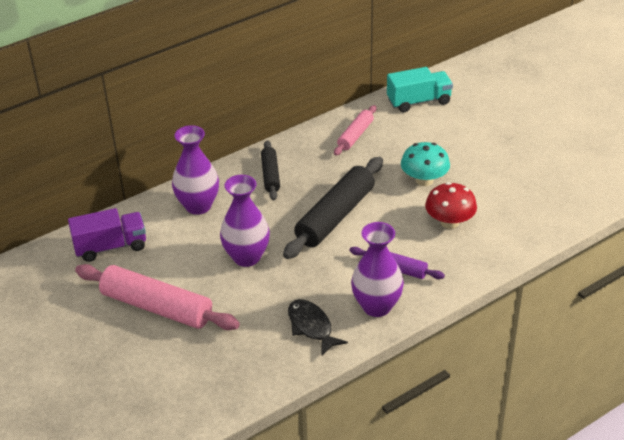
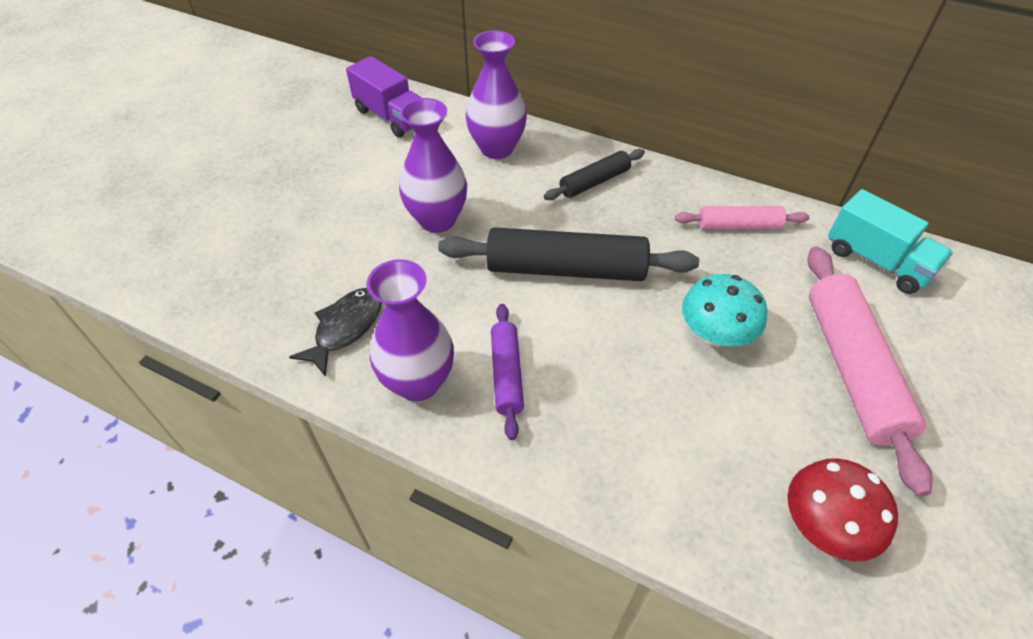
camera: 60 degrees right, 10 degrees up
(156, 307) = (316, 184): pink rolling pin -> pink rolling pin (851, 369)
(449, 222) = (649, 401): red mushroom -> red mushroom (824, 525)

